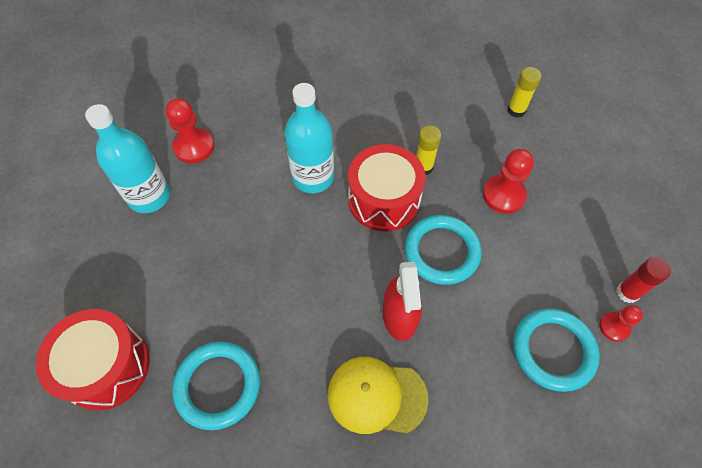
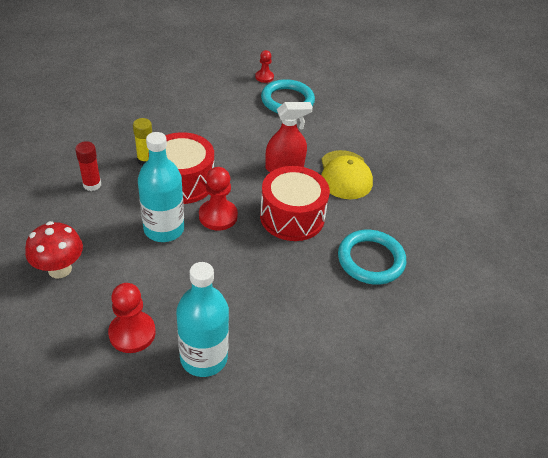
camera: 105 degrees left, 15 degrees down
(106, 366) = (384, 339): red drum -> red drum (292, 217)
(280, 99) = (60, 269): none -> red mushroom
(442, 251) = (226, 148): turquoise ring -> none
(503, 195) = (169, 118): red pawn -> red pawn (218, 216)
(516, 110) = (80, 110): yellow glue stick -> none
(627, 293) = (239, 70): red glue stick -> red glue stick (92, 185)

